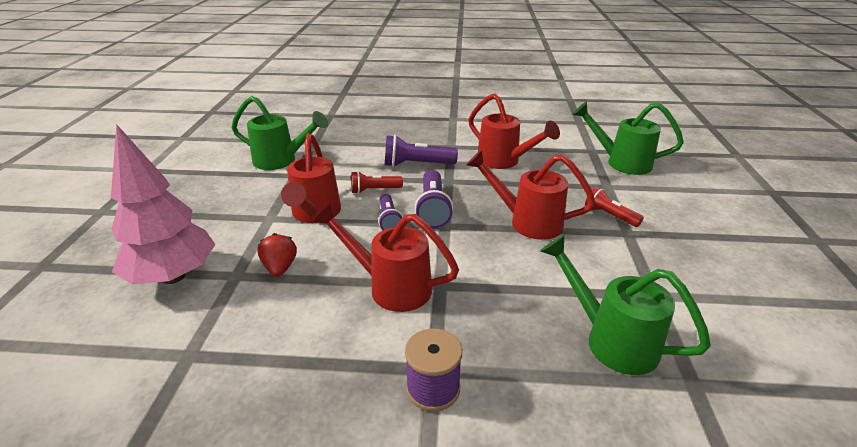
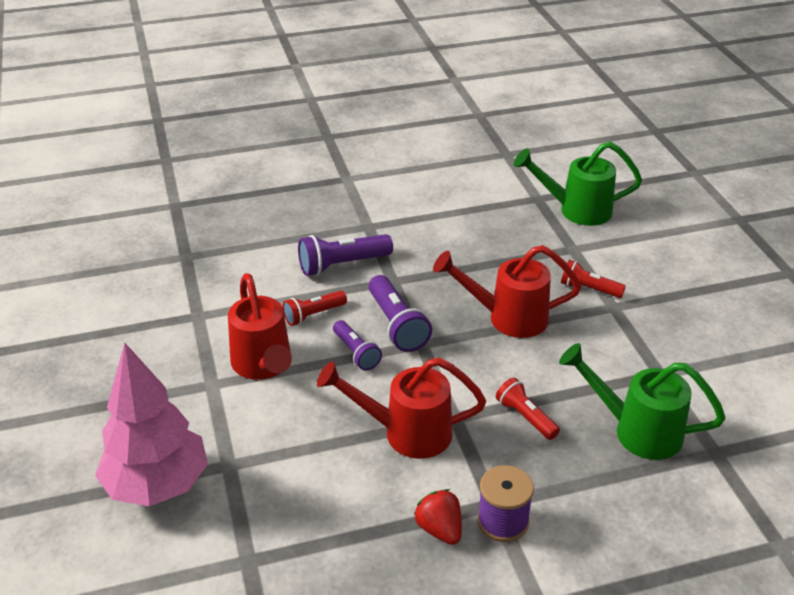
camera: 20 degrees left, 5 degrees up
(280, 268) = (272, 443): red strawberry -> red strawberry (439, 529)
(281, 161) = (164, 297): green watering can -> none
(504, 162) = (444, 237): red watering can -> none
(504, 300) = (525, 417): none -> red flashlight

